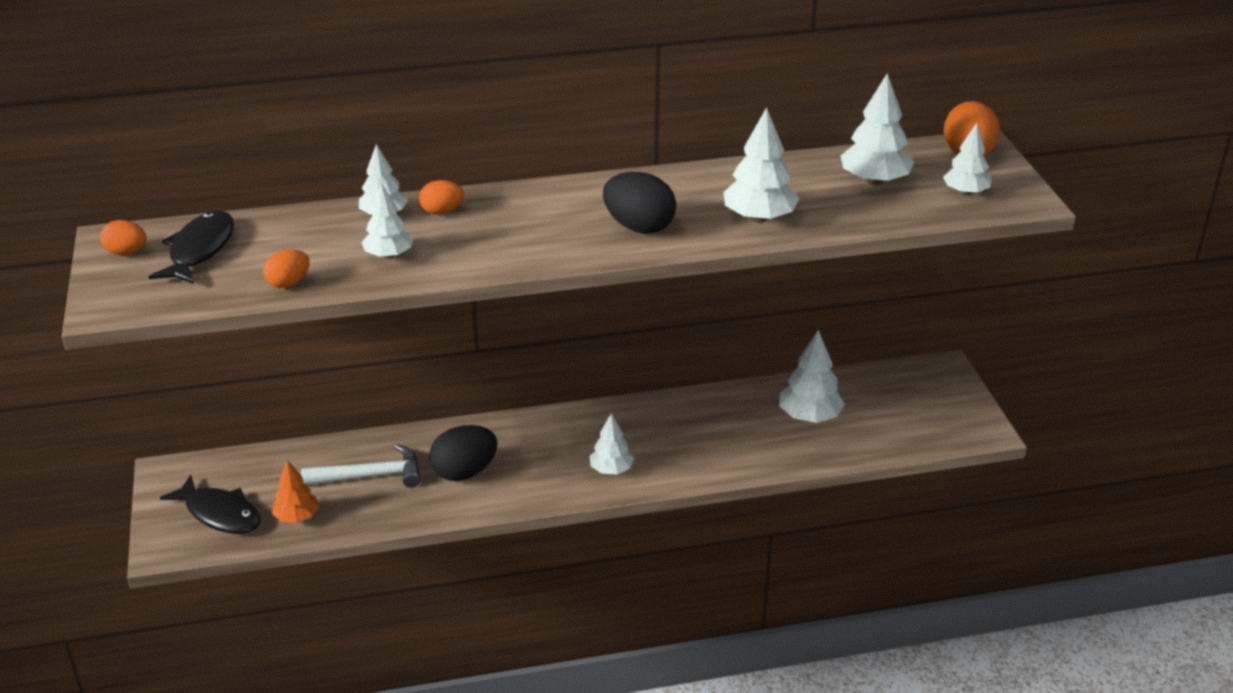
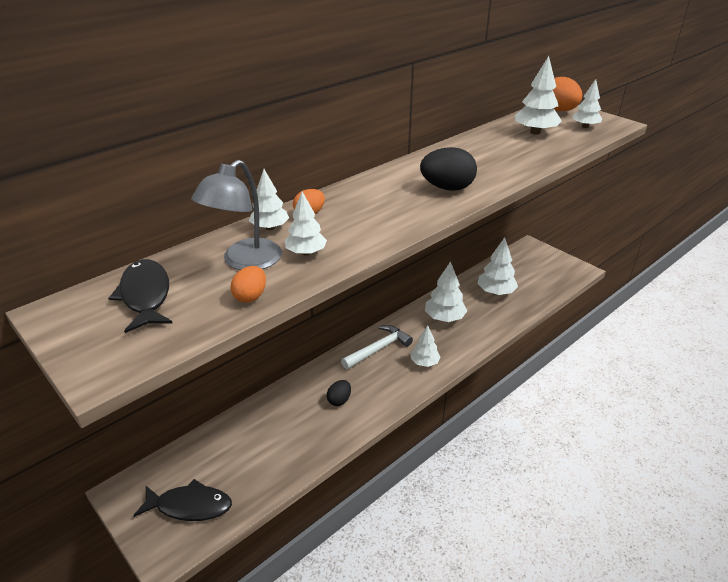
camera: 30 degrees left, 0 degrees up
(126, 252) = (77, 318): orange egg -> none
(297, 517) = (251, 482): orange tree -> none
(319, 245) = (244, 262): none -> grey lamp
(371, 476) = (280, 429): white hammer -> white hammer (378, 349)
(464, 472) = (339, 400): black egg -> black egg, size x0.58
(759, 218) = (506, 165): white tree -> white tree (444, 318)

